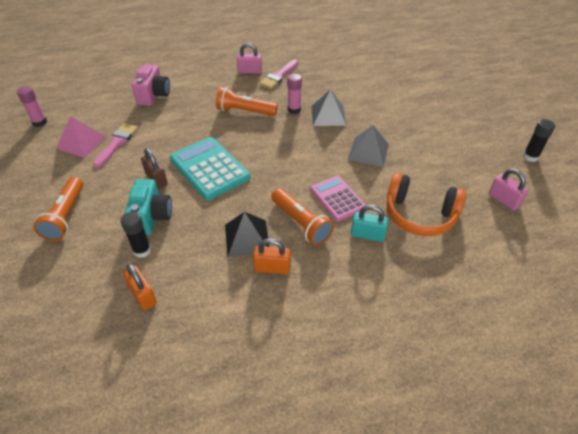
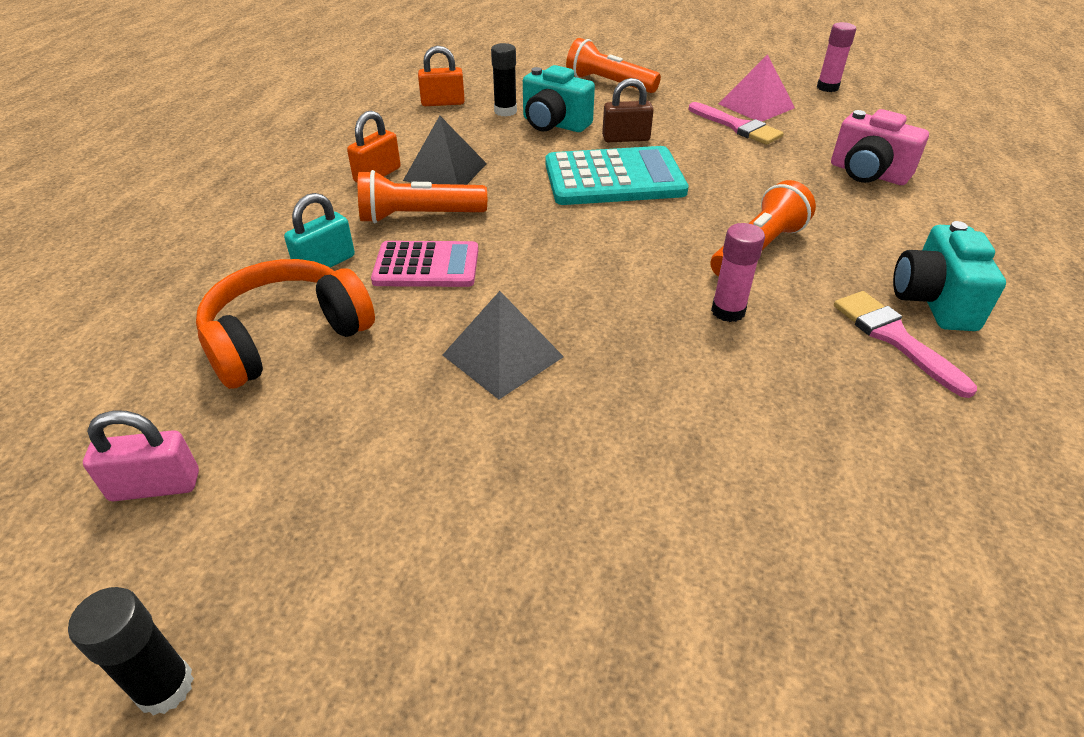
camera: 120 degrees right, 5 degrees down
(250, 71) = (933, 301): pink padlock -> turquoise camera
(328, 115) = (673, 352): grey pyramid -> none

